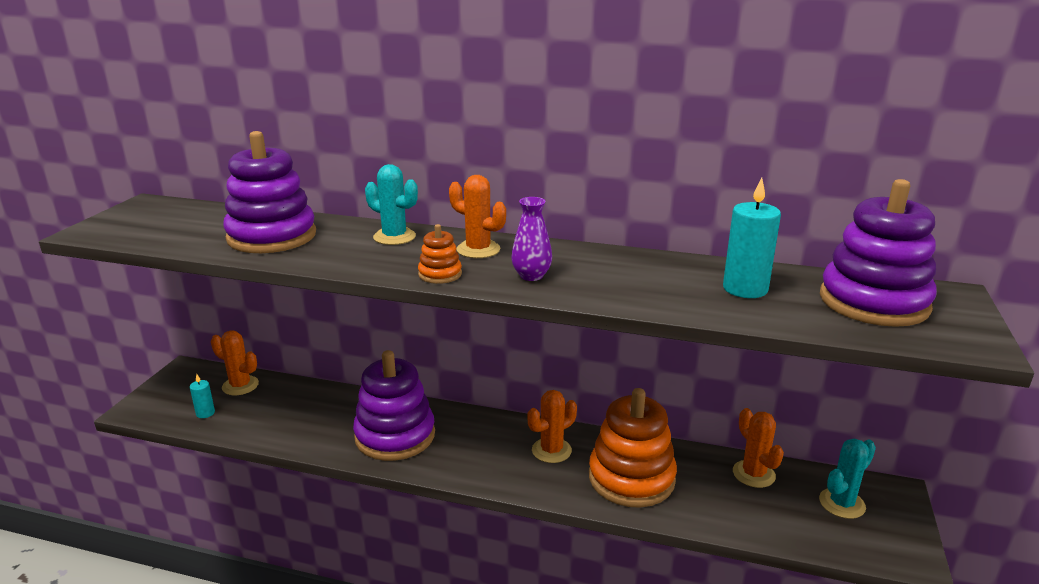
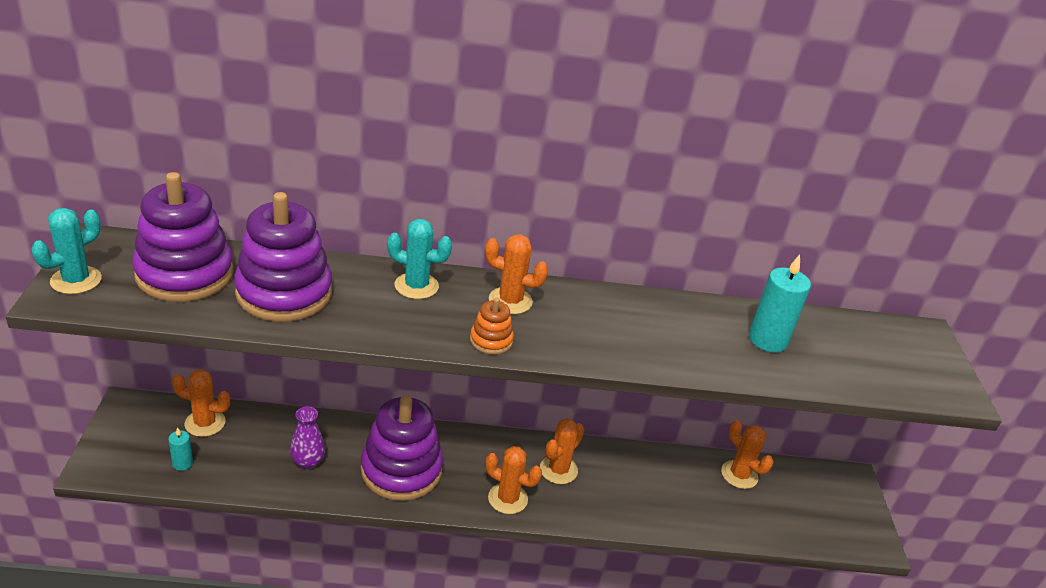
camera: 20 degrees left, 10 degrees up
(488, 469) = (507, 498): none -> orange cactus
(531, 276) = (578, 336): purple vase -> purple vase (308, 461)
(631, 478) = (638, 492): orange stacking toy -> none
(842, 503) = (814, 496): turquoise cactus -> turquoise cactus (76, 280)
(873, 302) = (872, 349): purple stacking toy -> purple stacking toy (185, 274)

